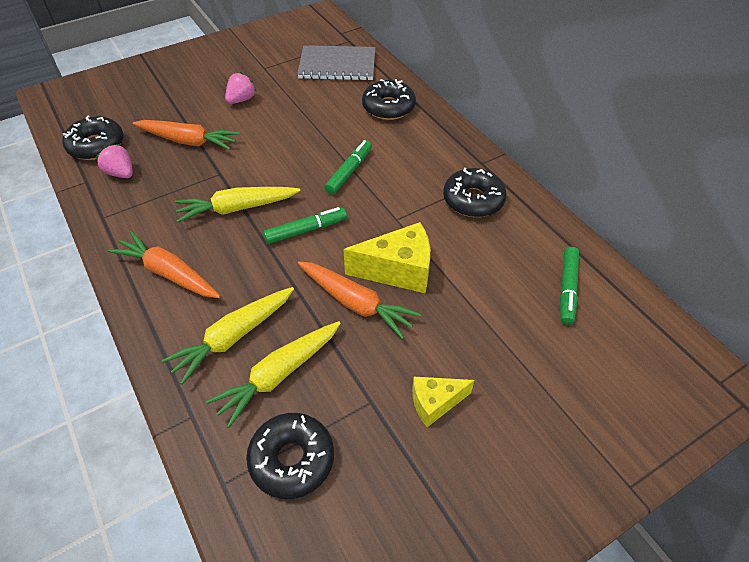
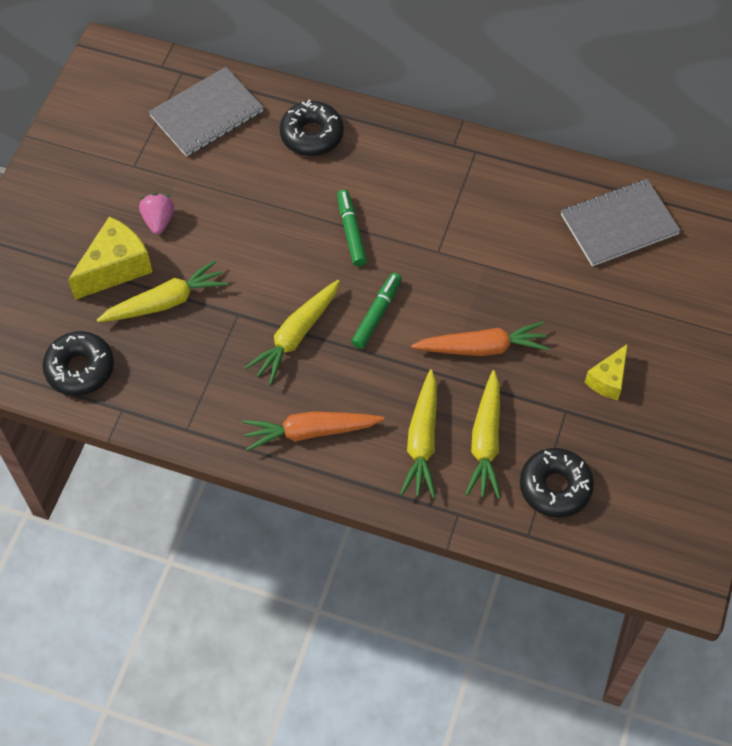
camera: 40 degrees left, 10 degrees up
(121, 173) = (145, 378): pink strawberry -> none
(188, 141) = (165, 302): orange carrot -> yellow carrot
(398, 271) = (486, 298): yellow cheese -> yellow cheese (116, 268)
(473, 200) = (481, 189): black donut -> none
(567, 289) = (619, 224): green marker -> grey notebook

